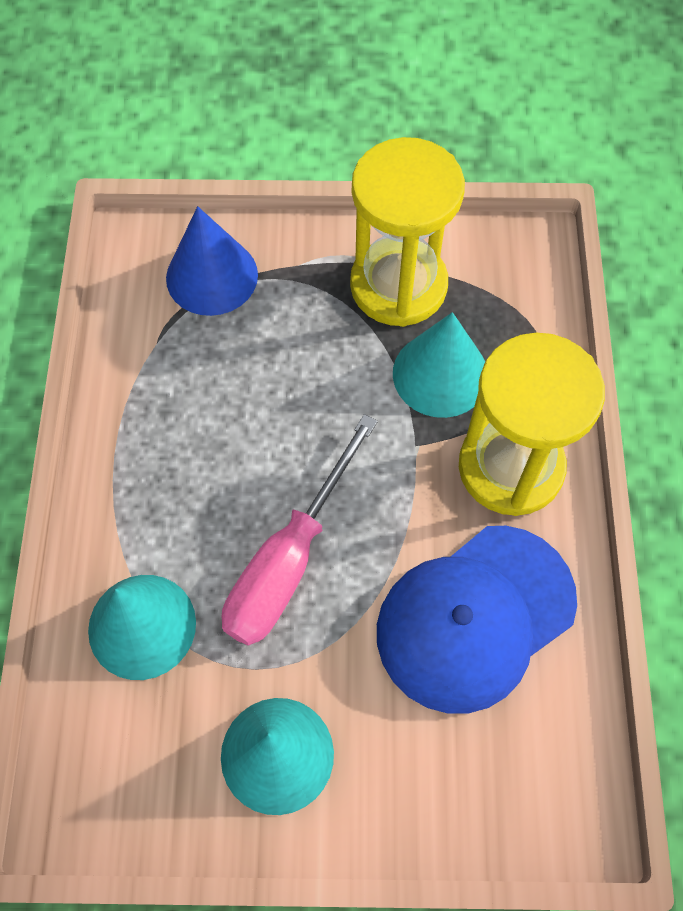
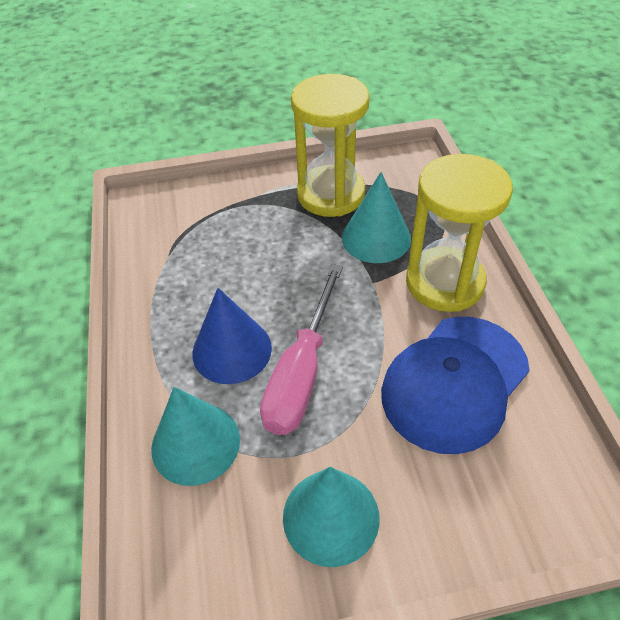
camera: 10 degrees left, 15 degrees down
(212, 276) = (199, 211): blue cone -> blue cone (232, 350)

